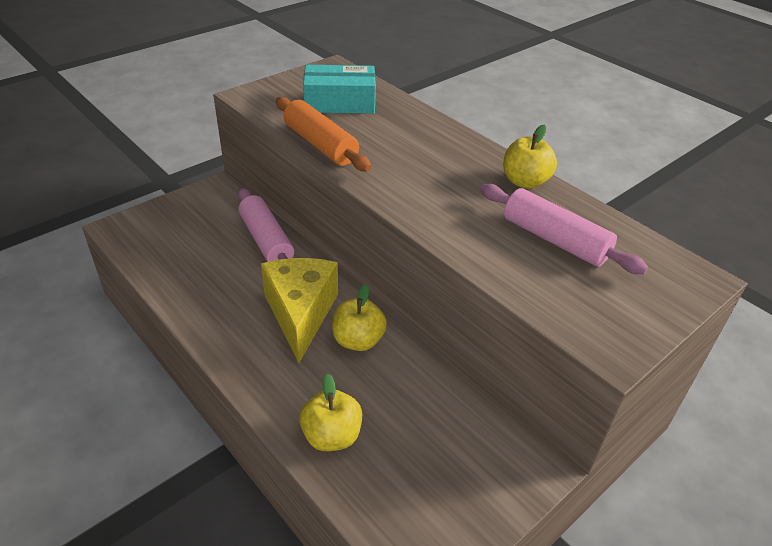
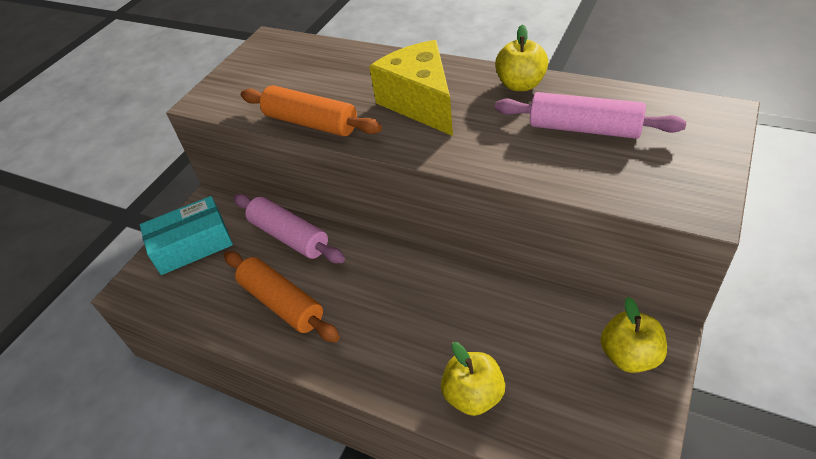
camera: 15 degrees left, 5 degrees up
(225, 290) = (282, 303): none -> orange rolling pin
(301, 314) = (369, 293): yellow cheese -> yellow cheese (420, 103)
(339, 102) = (299, 73): turquoise box -> turquoise box (192, 245)
(358, 340) = (437, 294): yellow apple -> yellow apple (629, 356)

